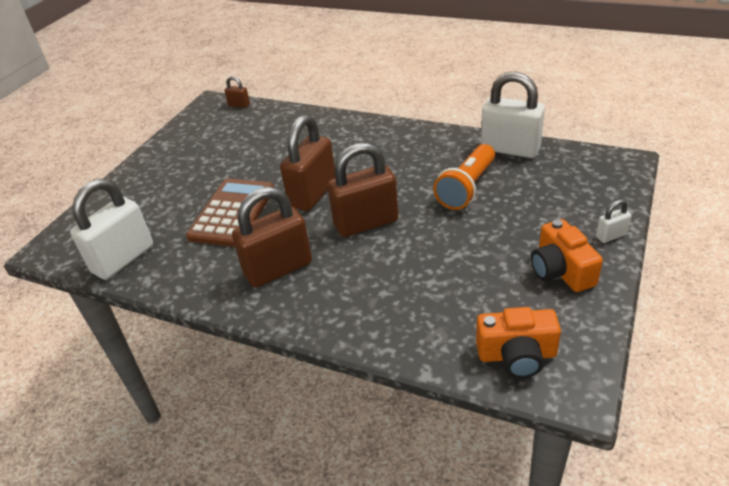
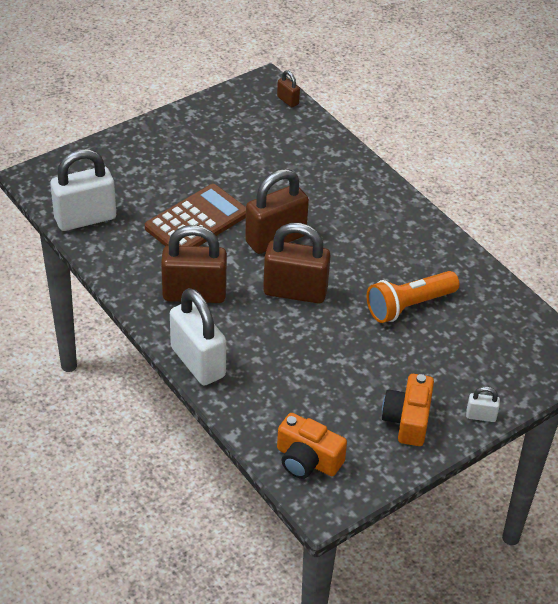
camera: 25 degrees right, 5 degrees up
(510, 149) = (487, 288): white padlock -> white padlock (198, 362)

